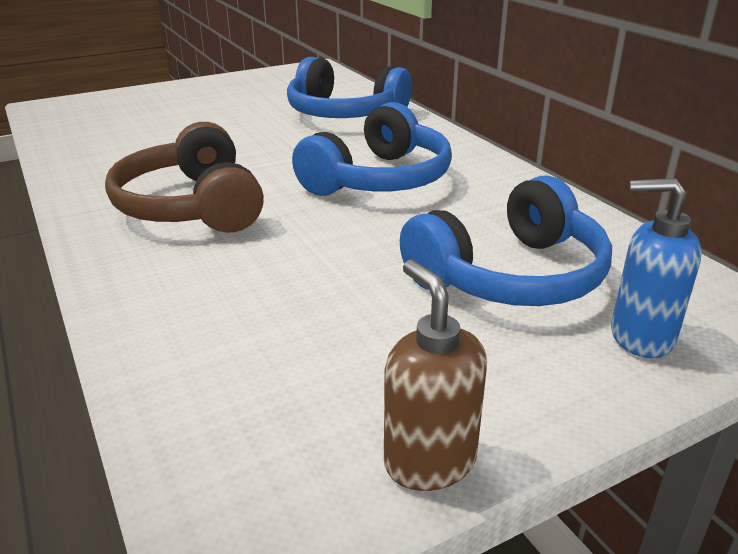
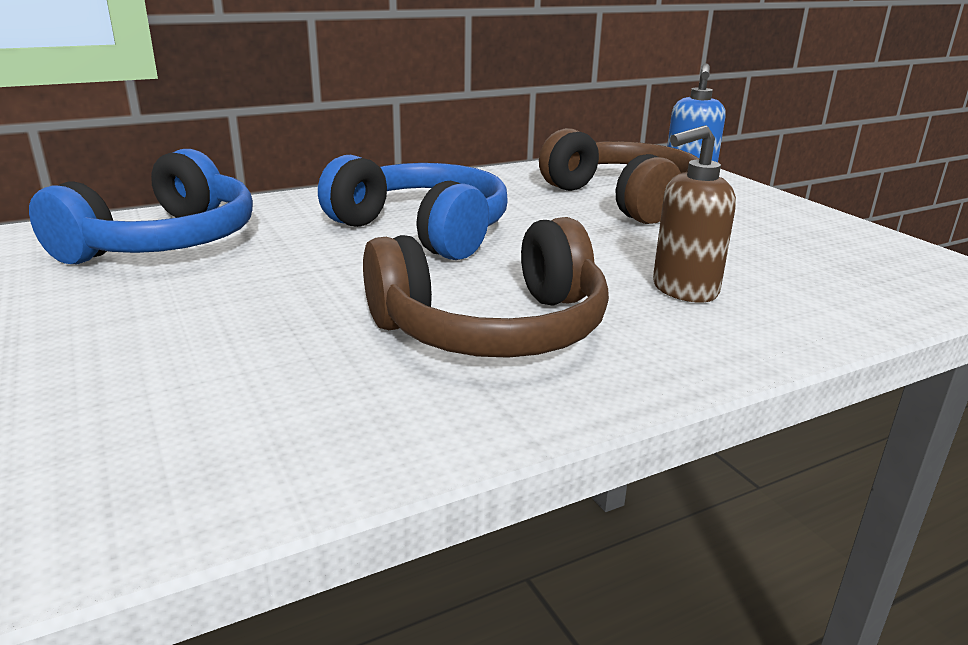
camera: 90 degrees left, 5 degrees down
(429, 461) = (856, 232): brown soap dispenser -> brown soap dispenser (684, 290)
(510, 276) = (624, 199): blue headphones -> brown headphones

